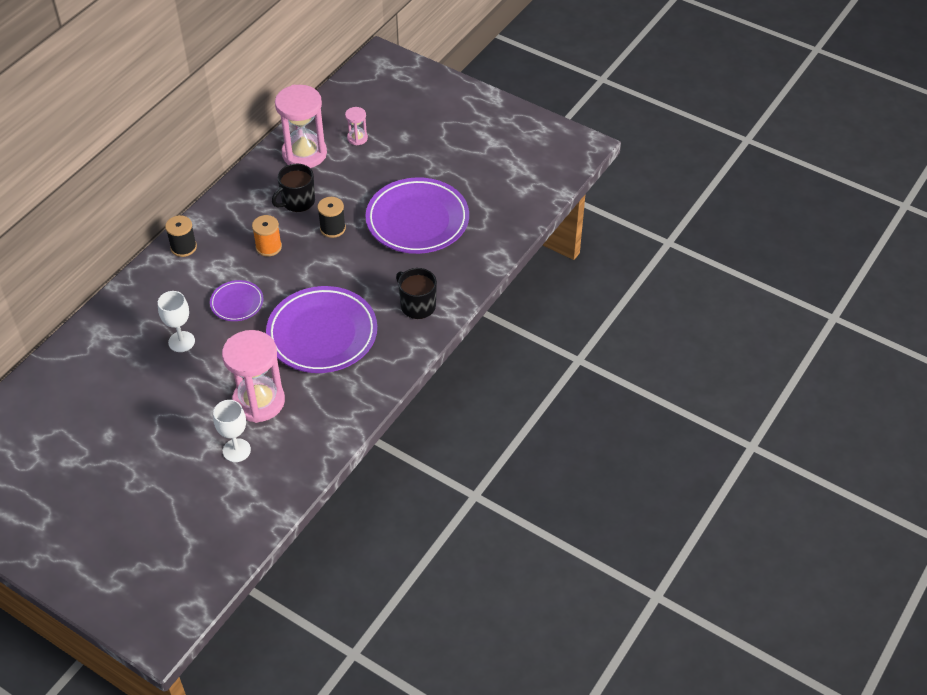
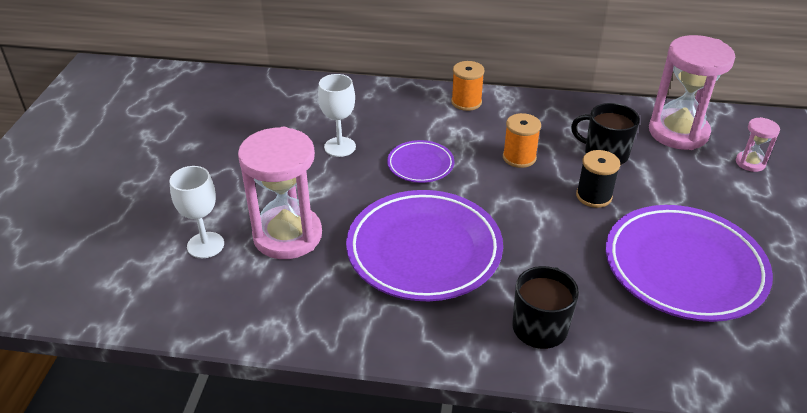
camera: 65 degrees right, 10 degrees down
(183, 247) = (466, 102): black spool -> orange spool

